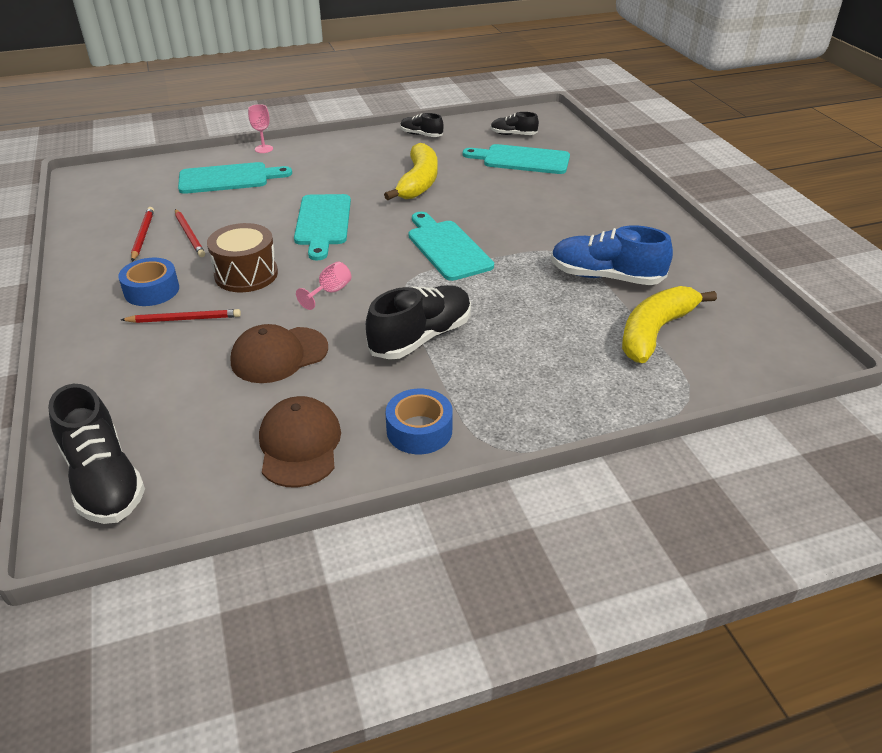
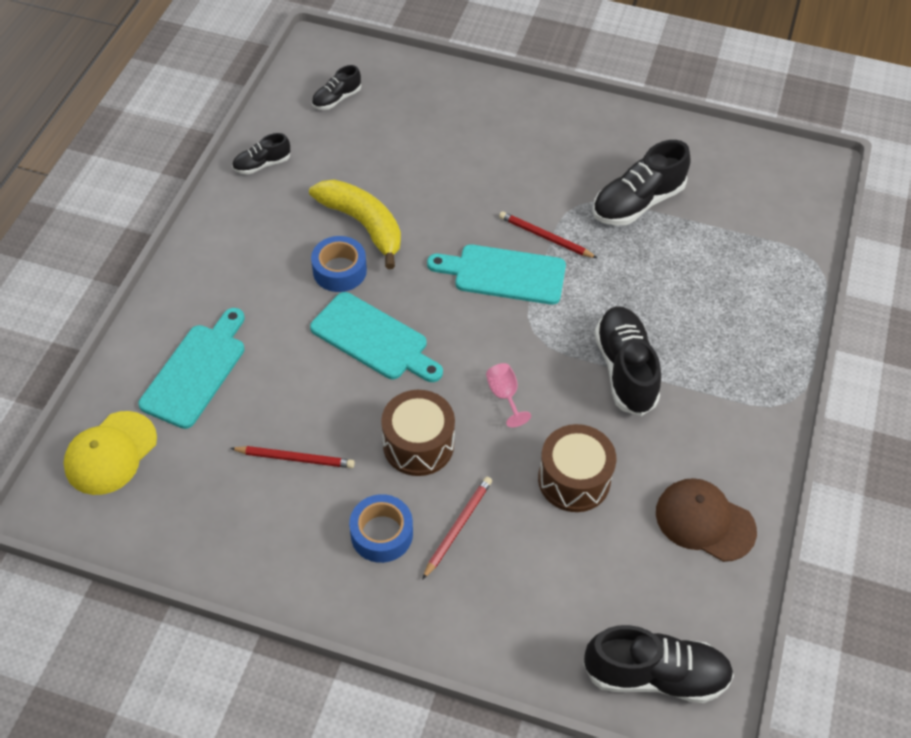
camera: 55 degrees left, 15 degrees up
(139, 179) = (110, 453): none -> yellow cap
(143, 235) = (258, 500): red pencil -> red pencil (545, 237)
(263, 149) = (153, 308): pink goblet -> none
(279, 355) = (574, 479): brown cap -> brown drum
(419, 430) = (740, 436): blue tape -> blue tape (339, 270)
(521, 160) = (394, 126): turquoise cutting board -> none
(605, 277) = (637, 203): blue shoe -> black shoe
(655, 332) = (730, 225): yellow banana -> none

